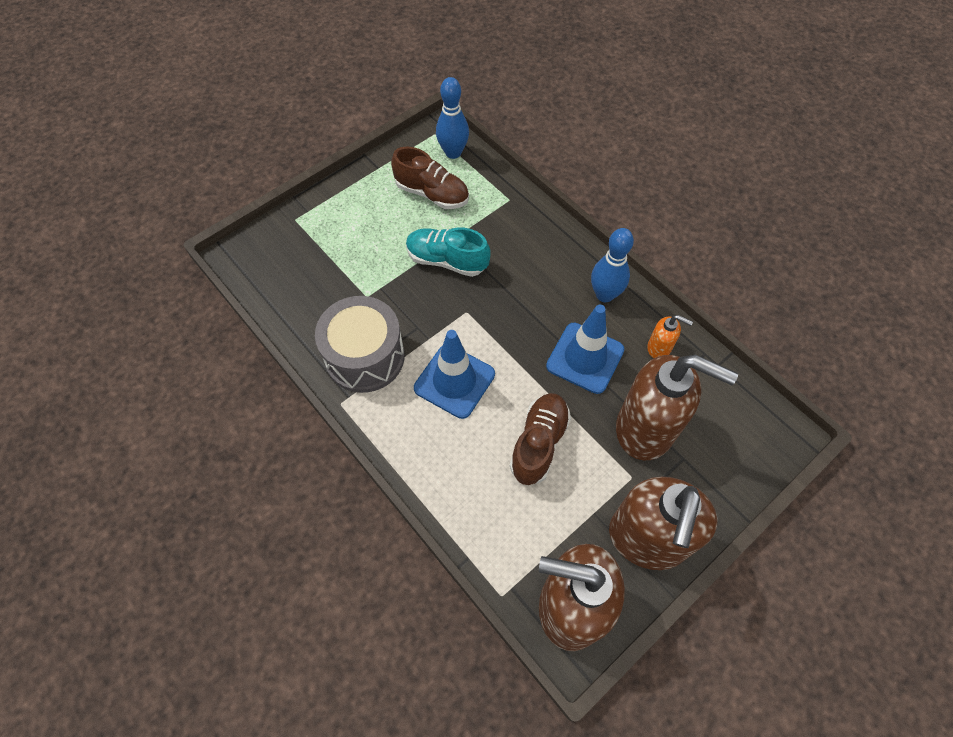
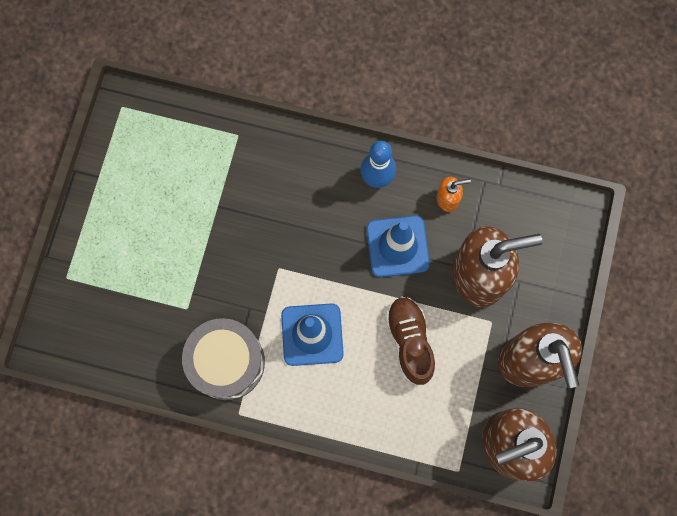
camera: 35 degrees left, 15 degrees up
(432, 194) = (167, 173): brown shoe -> none
(447, 260) = (228, 231): turquoise shoe -> none
(453, 152) = (153, 117): blue bowling pin -> none

